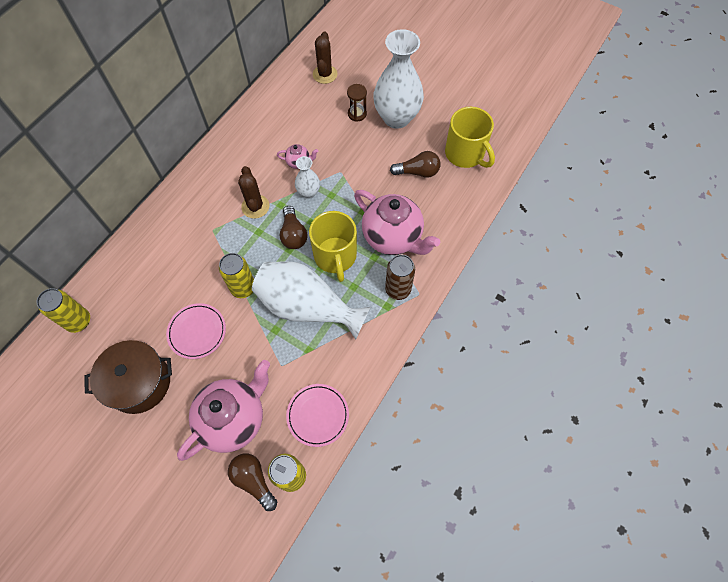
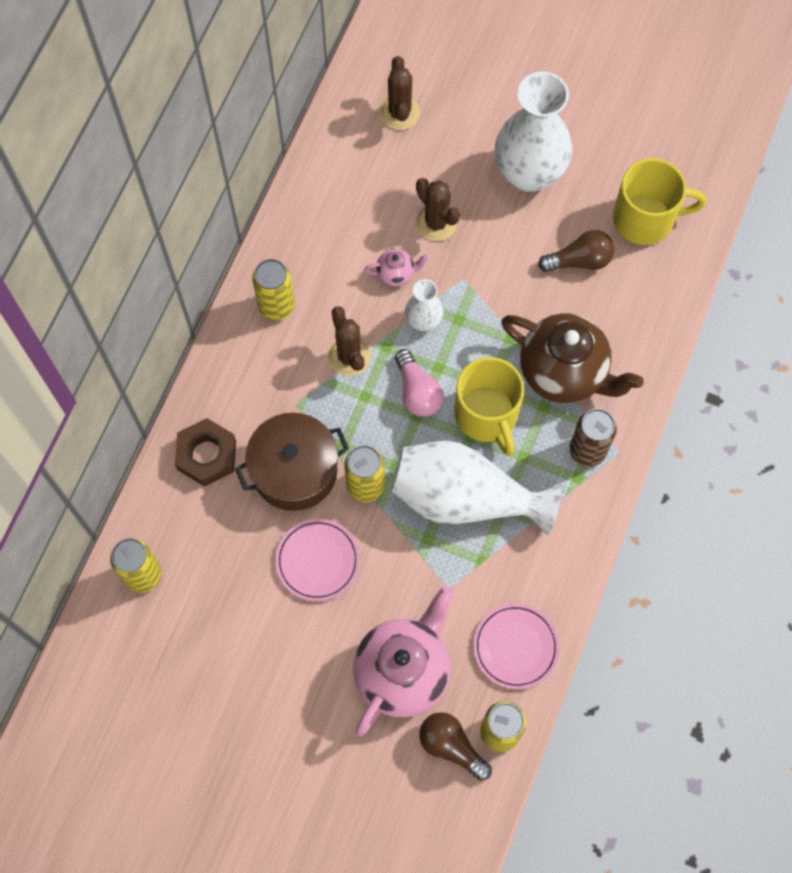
camera: 10 degrees left, 5 degrees up
(139, 382) = (258, 646): brown pot -> brown pot (294, 470)
(146, 252) = (206, 455): none -> brown nut
(218, 170) = (276, 306): none -> yellow can
(293, 234) = (417, 391): brown light bulb -> pink light bulb
(331, 137) = (436, 223): none -> brown cactus
(357, 114) = (466, 176): brown hourglass -> none
(393, 237) = (564, 372): pink teapot -> brown teapot
(465, 154) = (645, 219): yellow mug -> yellow mug turned 45 degrees counterclockwise

